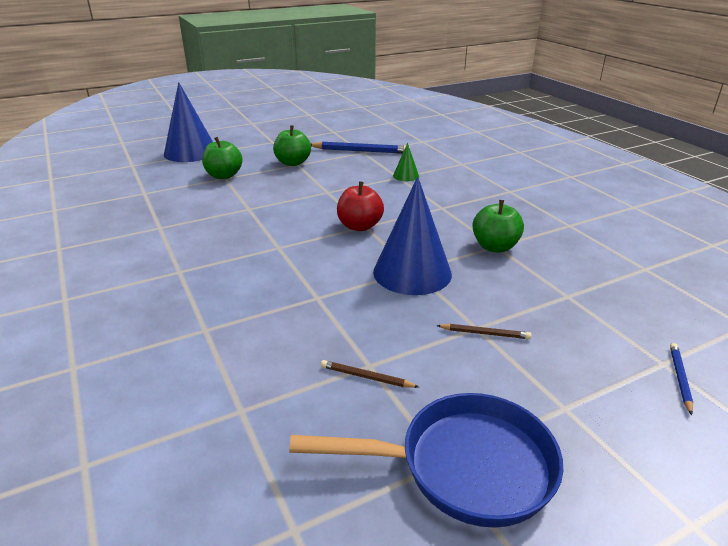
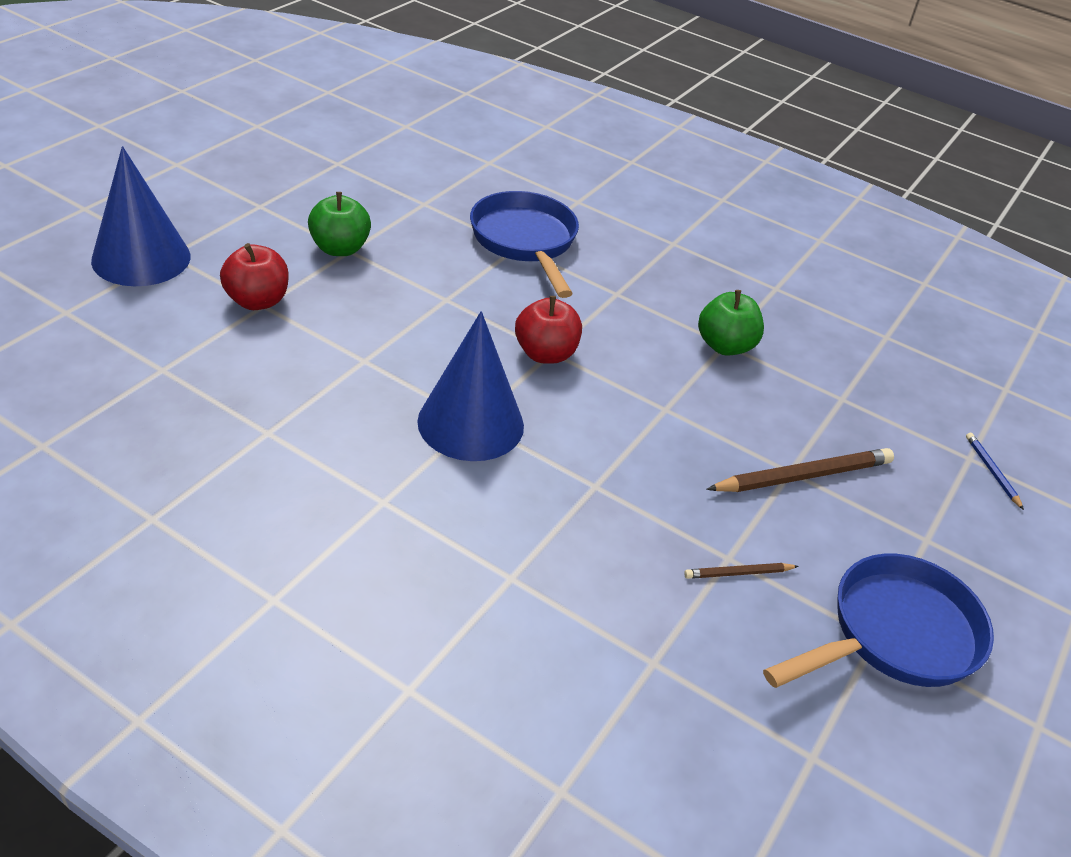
camera: 35 degrees left, 10 degrees up
(224, 176) = (257, 301): green apple -> red apple
(361, 151) = (419, 201): blue pencil -> none
(406, 176) = (525, 242): green cone -> blue pan
(412, 272) = (668, 413): blue cone -> blue cone (470, 423)
(485, 334) = (804, 476): brown pencil -> brown pencil, size x1.94

